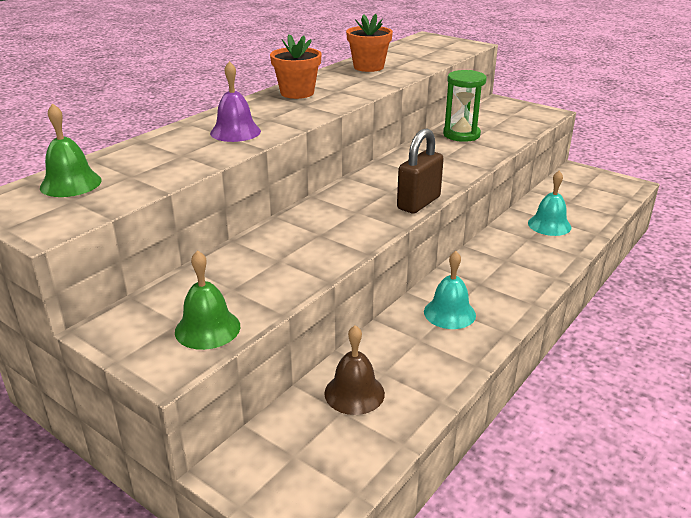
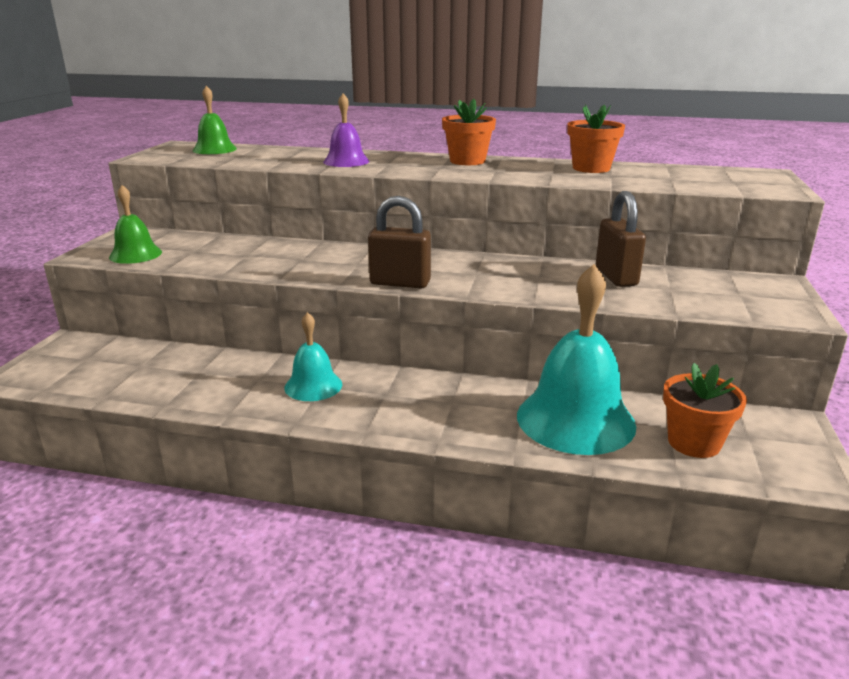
camera: 65 degrees right, 5 degrees down
(354, 393) = (166, 365): brown bell -> none
(461, 135) = (616, 277): green hourglass -> brown padlock
(549, 225) = (575, 419): turquoise bell -> turquoise bell, size x1.88
(588, 201) = (694, 443): none -> orange flower pot

